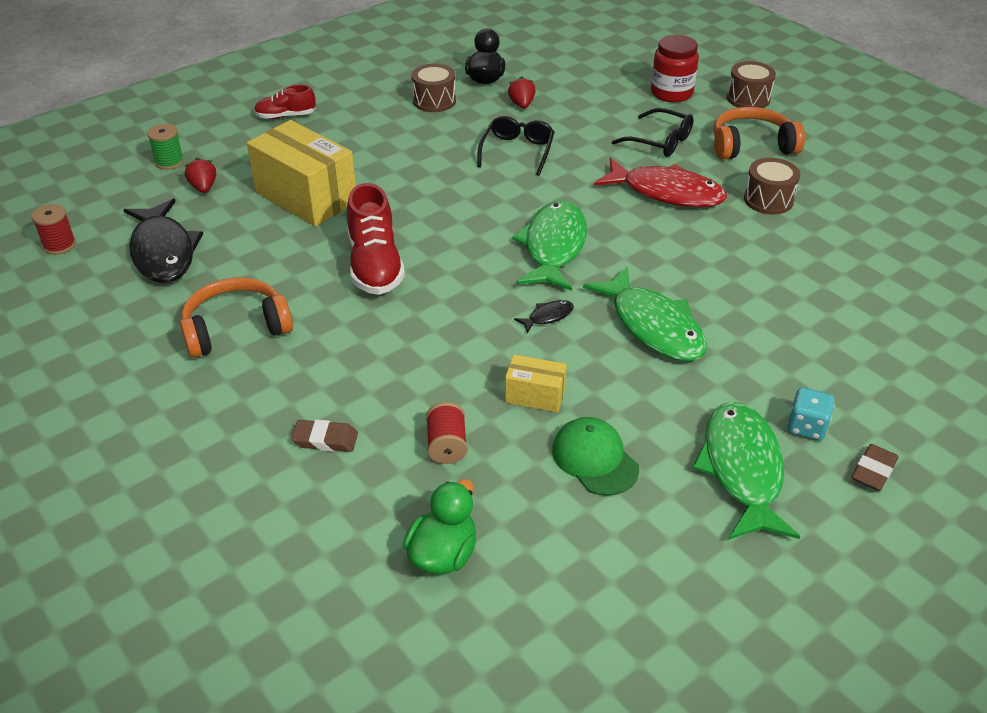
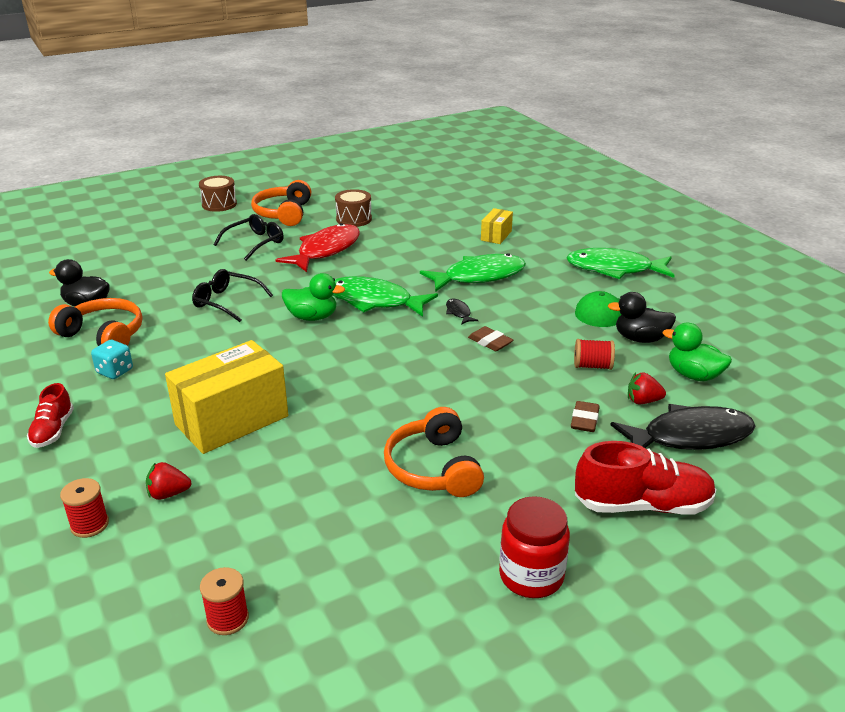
camera: 80 degrees left, 10 degrees down
(163, 252) = (284, 523): black fish -> black fish (690, 437)
(169, 162) = (89, 525): green spool -> red spool
(375, 265) = (364, 385): red shoe -> red shoe (642, 505)
(434, 101) = (104, 335): brown drum -> orange headphones
(503, 210) = (312, 317): none -> green duck
(522, 104) = (150, 292): red strawberry -> red strawberry (643, 401)
(530, 497) = (640, 339): none -> black duck
(535, 396) = (544, 327): yellow box -> yellow box (496, 235)
(671, 93) = (187, 229): red jar -> red jar (531, 576)
(806, 427) = (580, 246): turquoise dice -> turquoise dice (115, 371)
(873, 471) = (615, 235): brown eraser -> brown eraser (490, 342)

